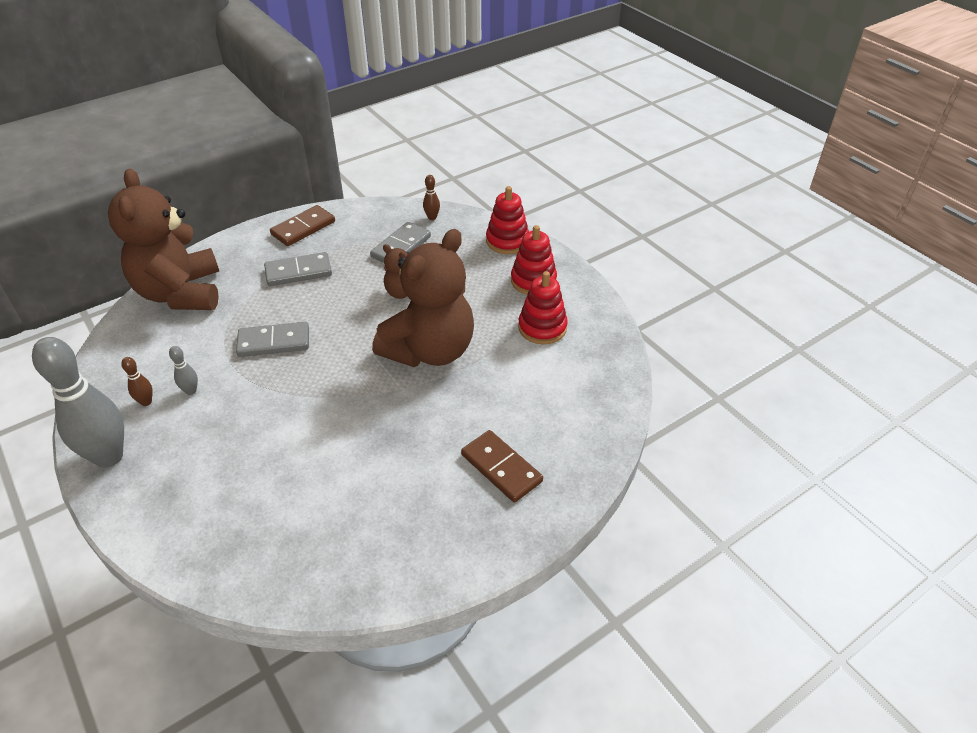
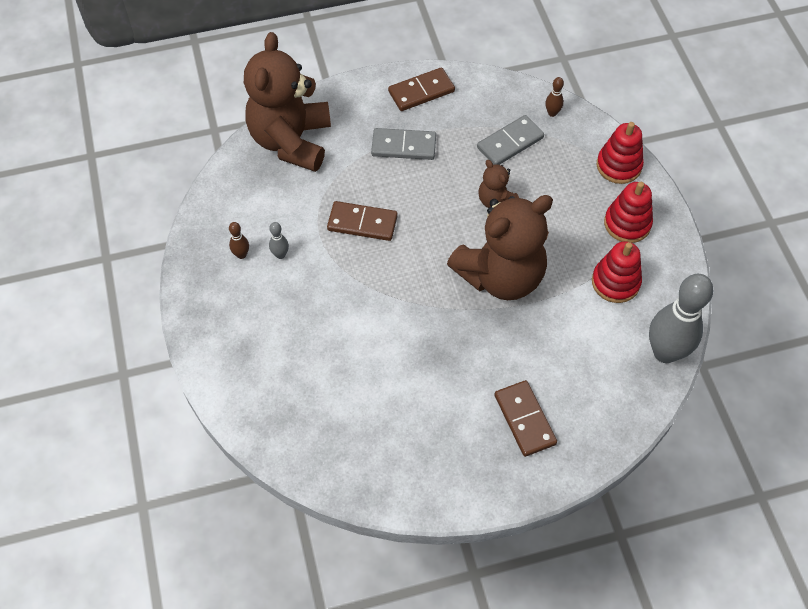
camera: 20 degrees right, 15 degrees up
(109, 456) = (203, 301): grey bowling pin -> grey bowling pin (665, 352)
(274, 342) = (362, 223): grey domino -> brown domino

